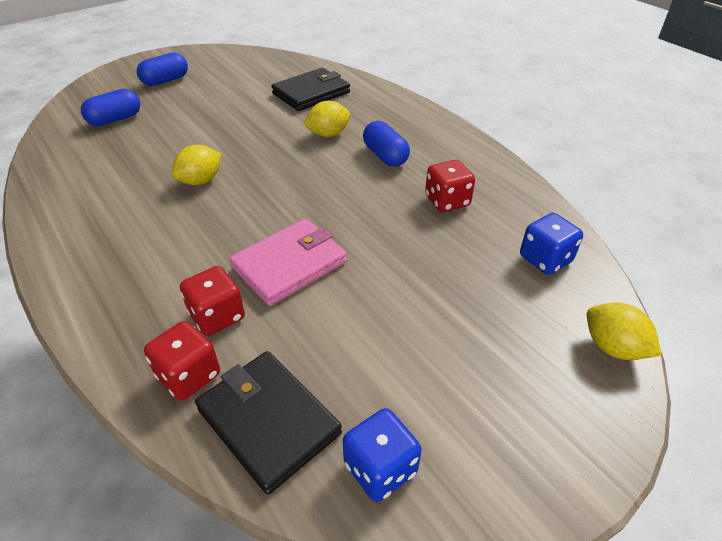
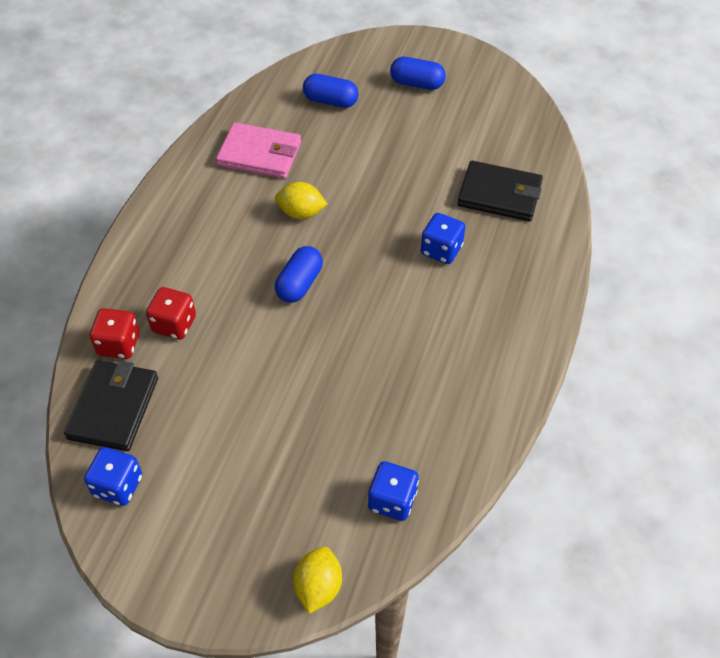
camera: 55 degrees right, 10 degrees up
(290, 265) = (252, 332): pink wallet -> pink wallet (260, 154)
(328, 134) = (441, 250): yellow lemon -> blue dice
(385, 156) = (445, 311): blue capsule -> blue capsule (299, 284)
(447, 201) = (415, 392): red dice -> none

